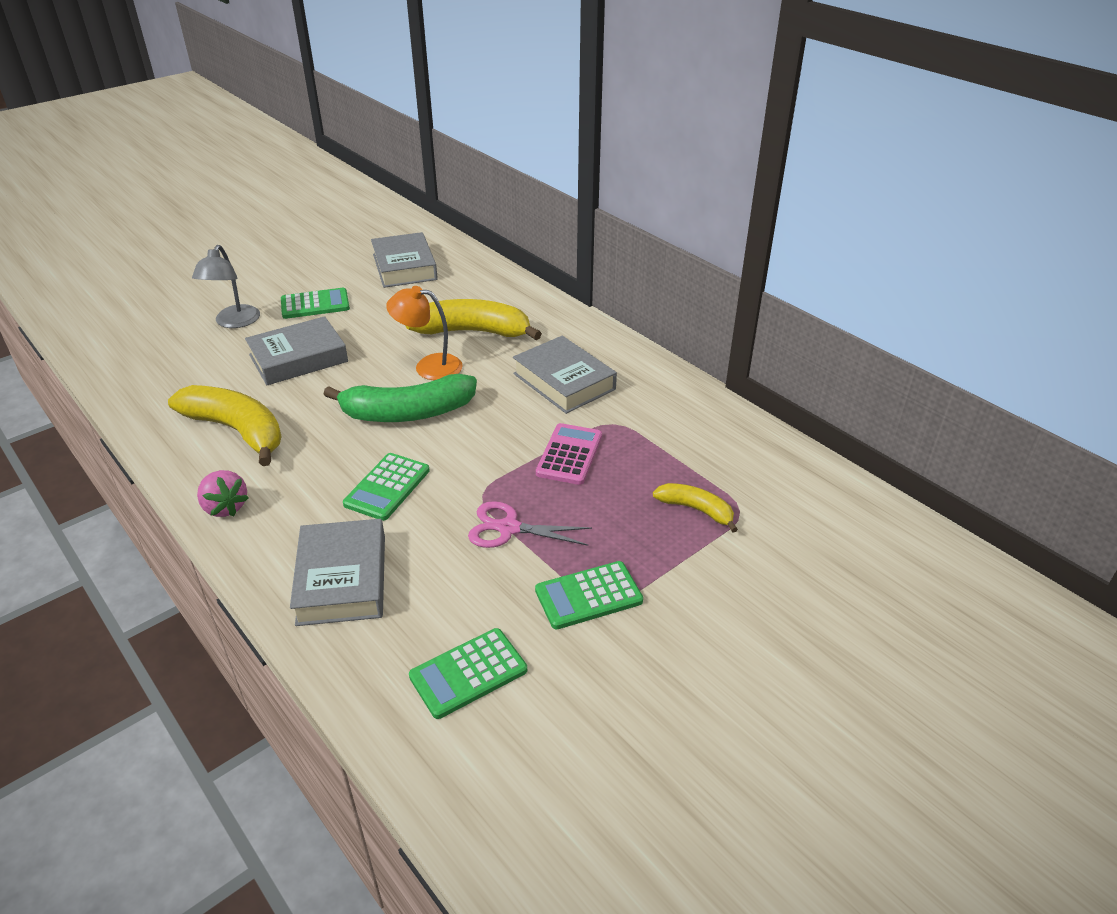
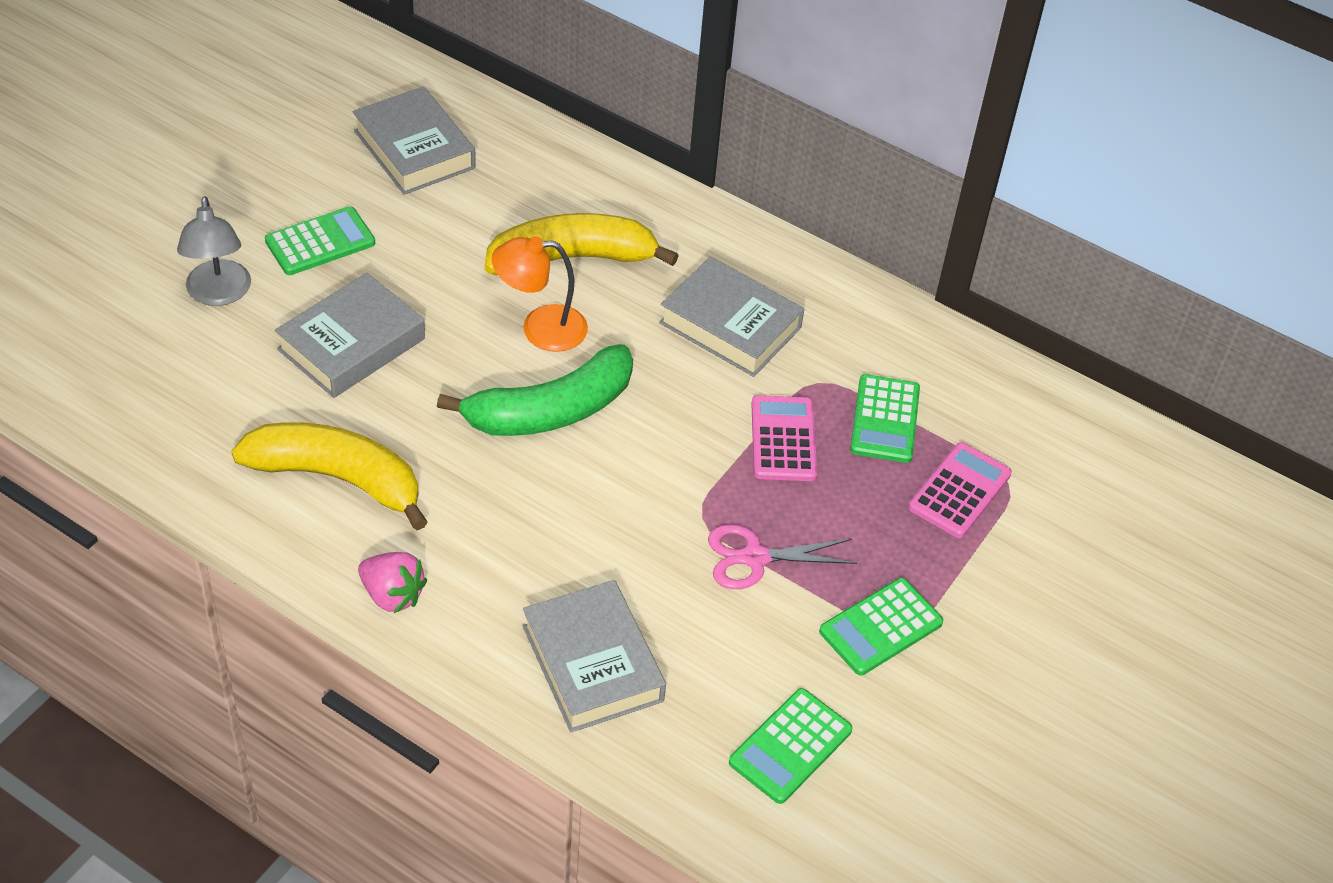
camera: 20 degrees left, 10 degrees up
(387, 487) = (581, 528): green calculator -> green calculator (884, 419)
(696, 510) = (959, 491): yellow banana -> pink calculator

